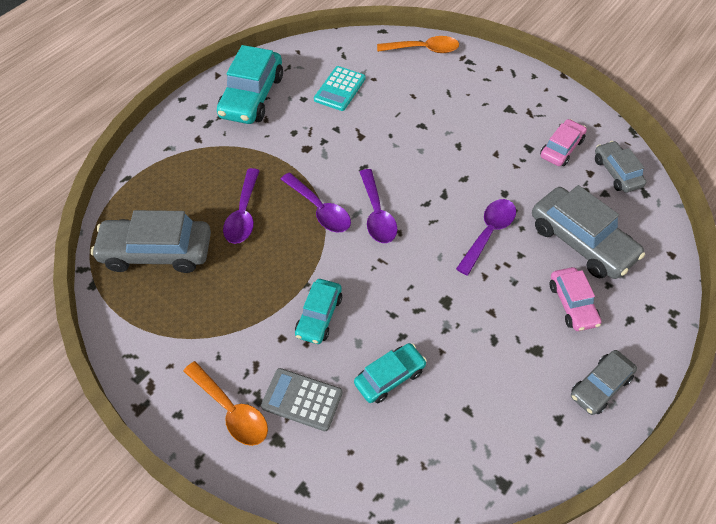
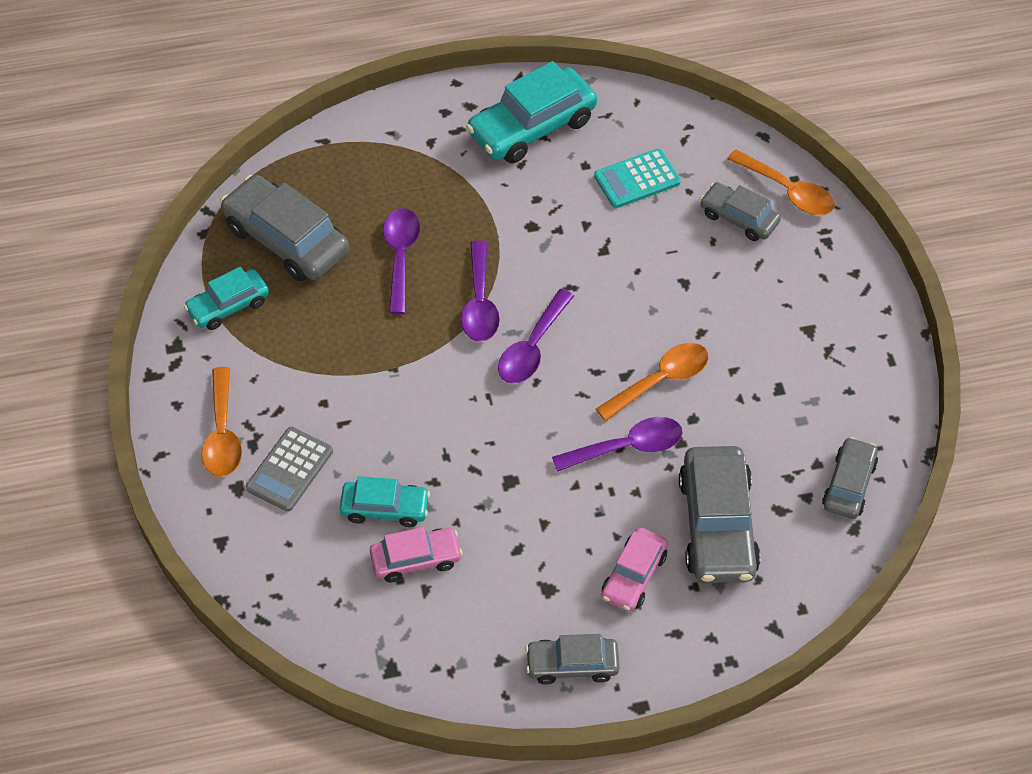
camera: 40 degrees right, 0 degrees up
(243, 214) = (400, 256): purple spoon -> purple spoon turned 135 degrees clockwise
(302, 399) = (289, 469): grey calculator -> grey calculator turned 120 degrees counterclockwise
(319, 316) = (376, 407): turquoise car -> turquoise car (228, 306)
(414, 76) = (739, 218): none -> grey car
(466, 184) = (660, 380): none -> orange spoon
(561, 148) = (816, 415): pink car -> pink car (416, 559)

